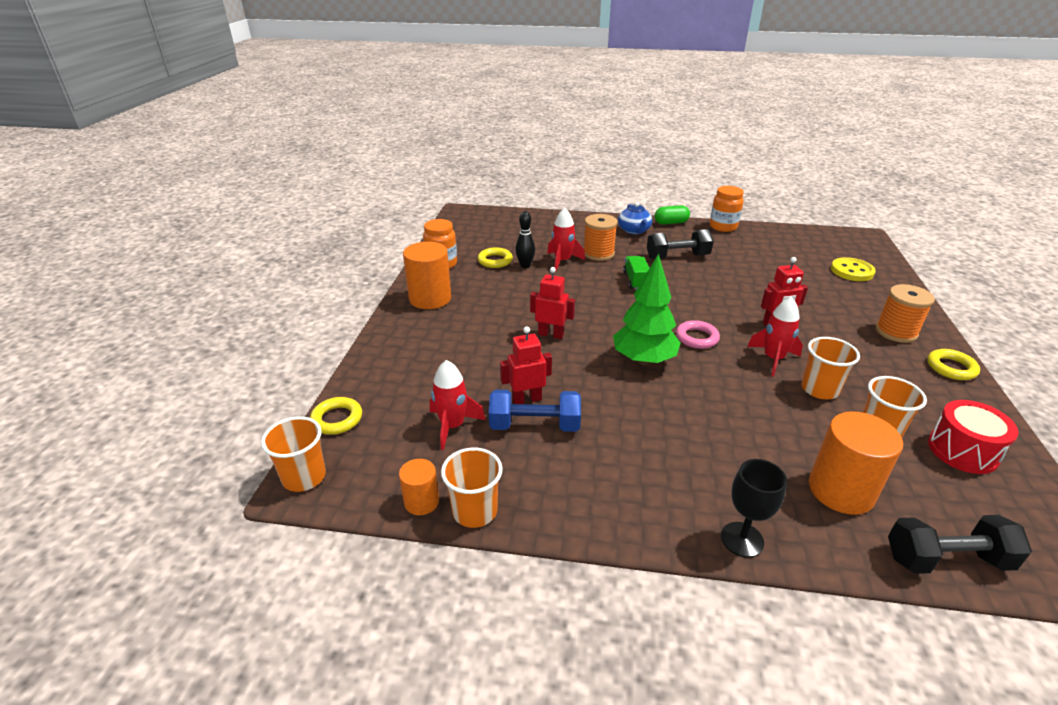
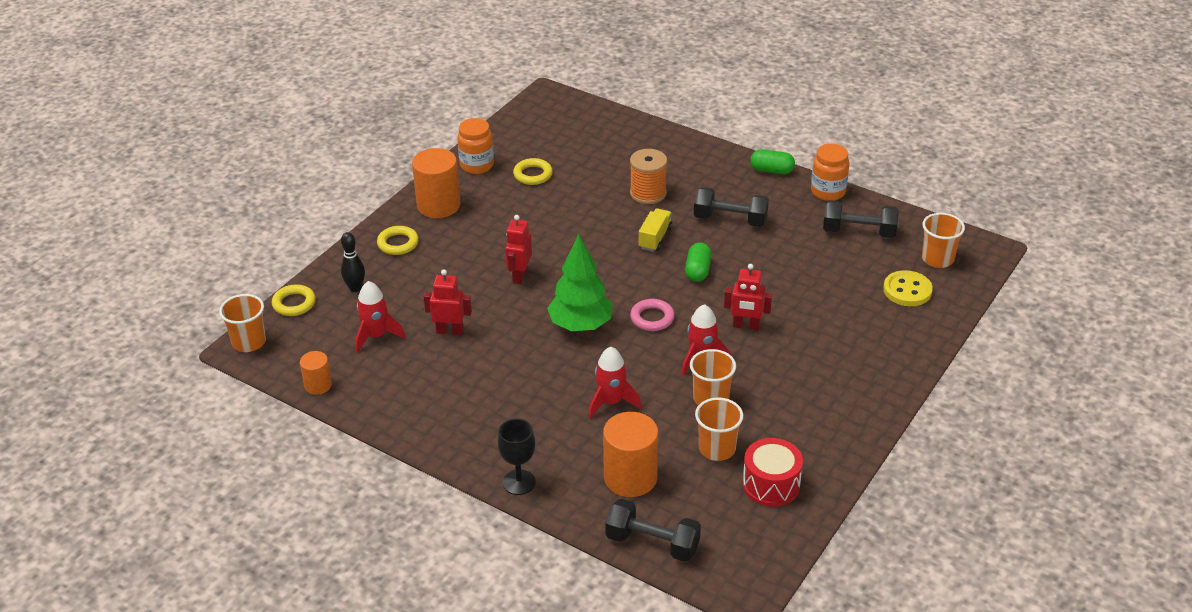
camera: 25 degrees right, 5 degrees up
(475, 511) = (349, 403): orange cup -> orange cup (937, 259)
(525, 266) = (558, 189): black bowling pin -> black bowling pin (355, 288)
(535, 425) = (439, 355): blue dumbbell -> none
(551, 334) = (519, 276): red robot -> red robot turned 120 degrees counterclockwise
(562, 261) = (601, 193): red rocket -> red rocket (611, 402)
(634, 230) = (717, 171): blue teapot -> none
(635, 281) = (655, 238): green truck -> yellow truck
(693, 295) = (697, 271): none -> green capsule
(773, 245) = (858, 232): none -> black dumbbell
(896, 332) = (860, 370): orange spool -> none
(951, 368) = (865, 419): yellow ring -> yellow ring (398, 243)

